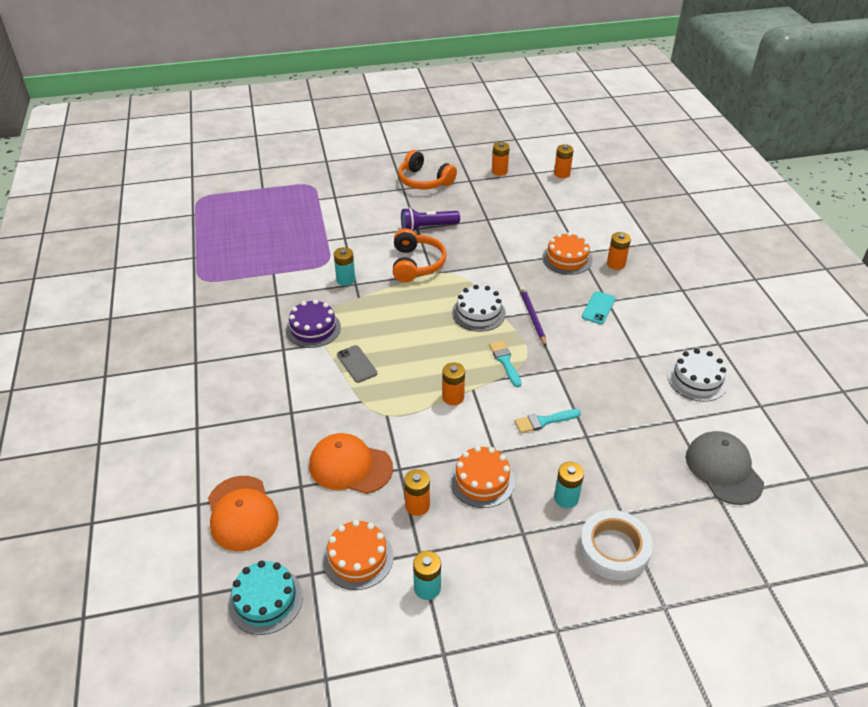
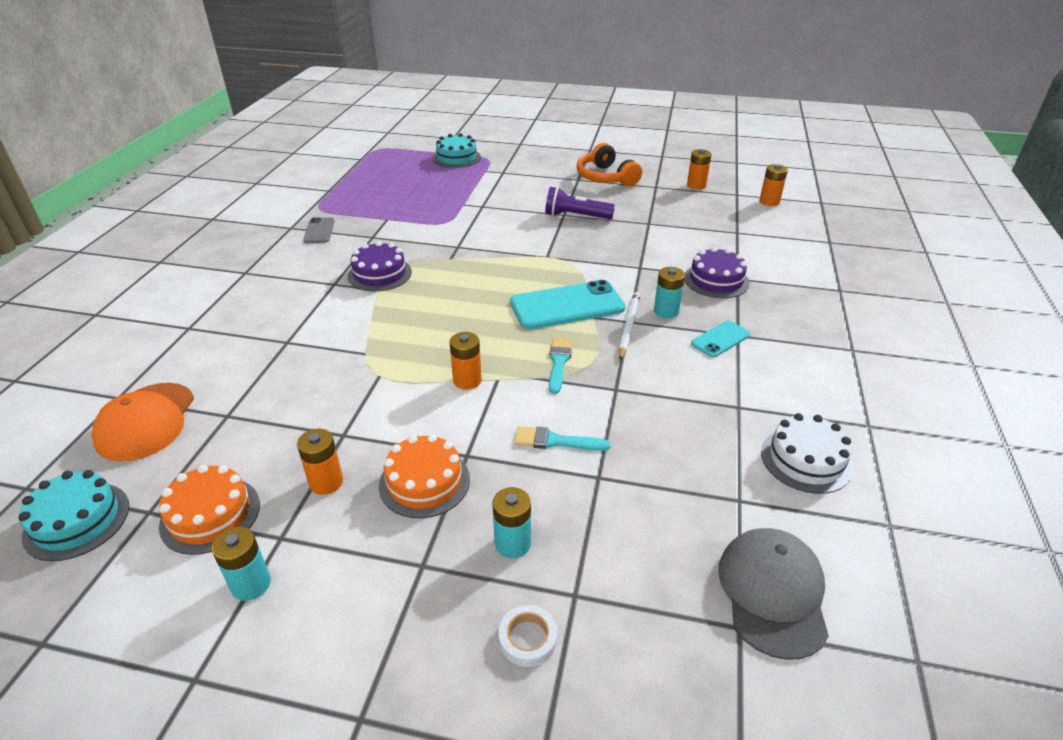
camera: 25 degrees right, 5 degrees down
(282, 191) = (456, 158): none -> turquoise cake
(345, 280) = (451, 241): turquoise battery -> turquoise battery (666, 311)
(350, 466) = (294, 414): orange cap -> none
(357, 364) = (393, 317): grey phone -> grey phone (319, 231)
(416, 264) = (536, 245): orange headphones -> none
(478, 313) = (567, 306): white cake -> turquoise phone
(532, 317) = (628, 326): purple pencil -> white pencil
(567, 258) = (716, 280): orange cake -> purple cake
(614, 549) = (528, 639): white tape -> white tape, size x0.53
(616, 264) = (776, 300): orange battery -> none

